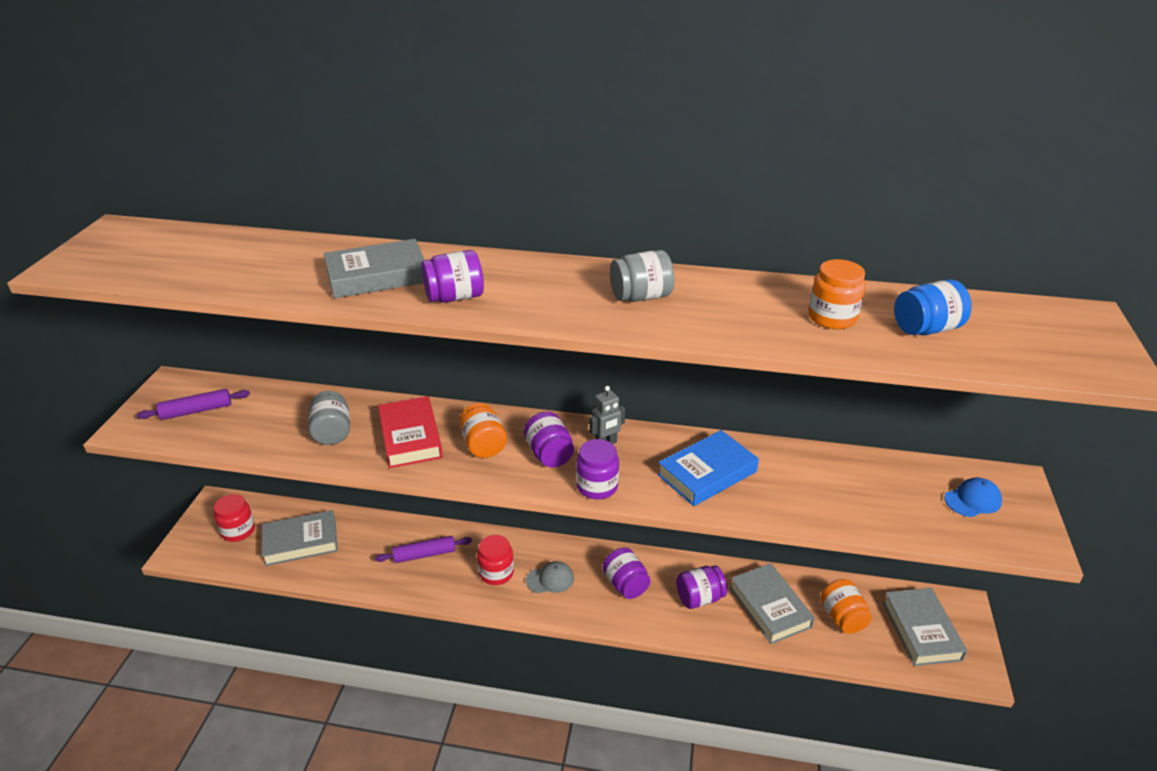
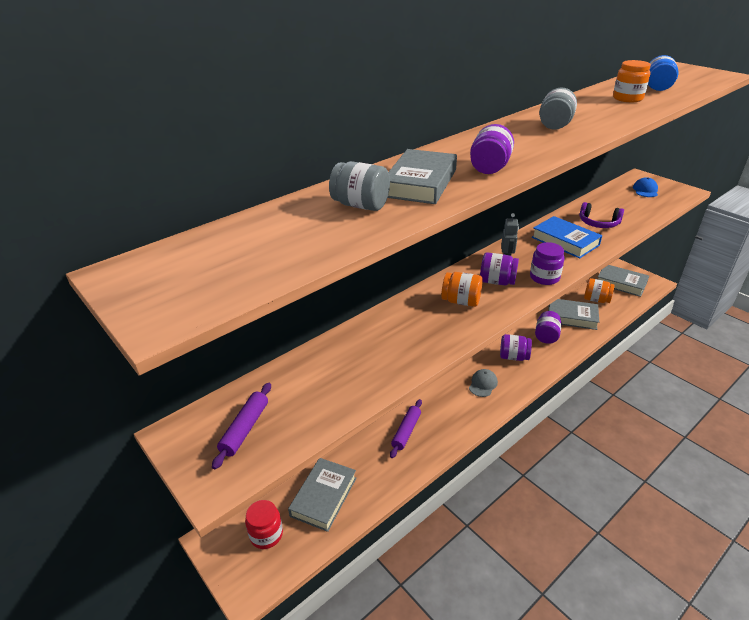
camera: 50 degrees left, 0 degrees up
(332, 432) = (370, 361): grey jar -> grey jar (360, 205)
(410, 437) = (418, 327): red book -> none
(496, 573) = (456, 405): red jar -> none
(707, 473) = (565, 241): blue book -> blue book turned 45 degrees counterclockwise
(797, 486) = (598, 223): none -> purple headphones

